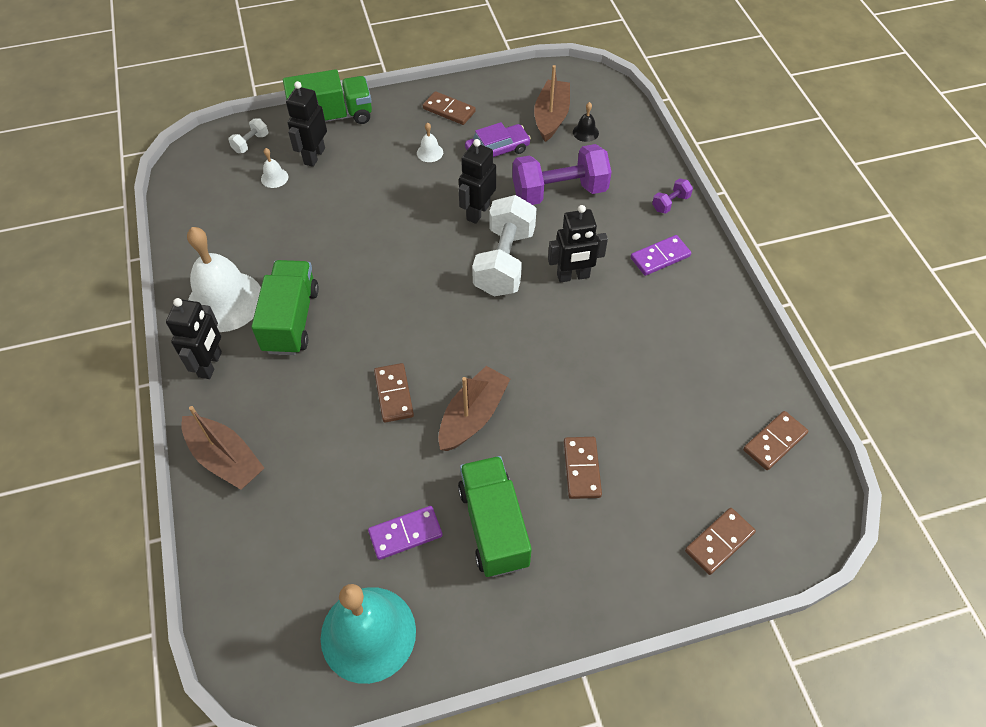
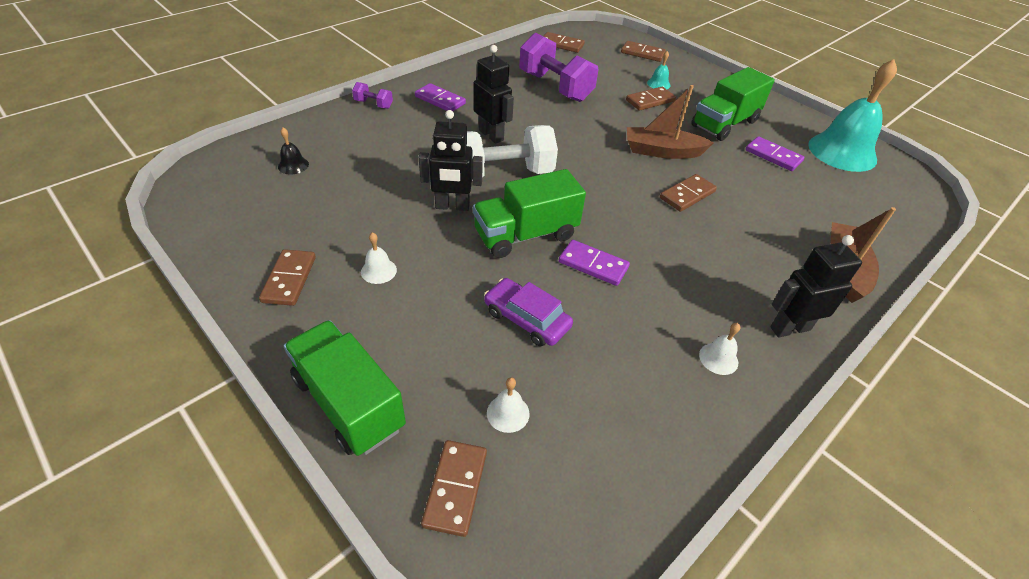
camera: 120 degrees left, 10 degrees down
(225, 301) = (718, 358): white bell -> white bell, size x0.40
(251, 143) = (455, 488): white dumbbell -> brown domino
(291, 320) = (686, 289): green truck -> green truck (525, 235)
(314, 156) = (442, 386): black robot -> none
(356, 273) = (593, 265): none -> purple domino
(497, 150) = (349, 218): purple car -> purple car (526, 319)
(551, 117) = (275, 193): brown boat -> none
(559, 192) = (393, 163): purple dumbbell -> purple dumbbell (555, 87)
(621, 507) = (658, 84): none -> turquoise bell

